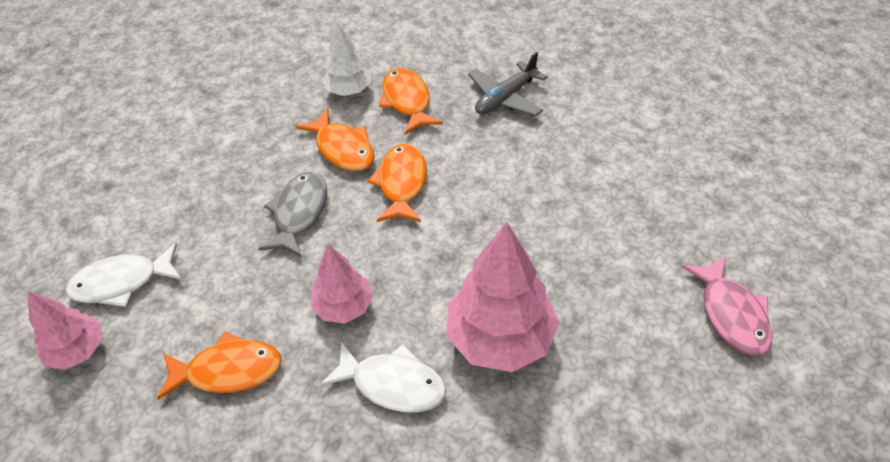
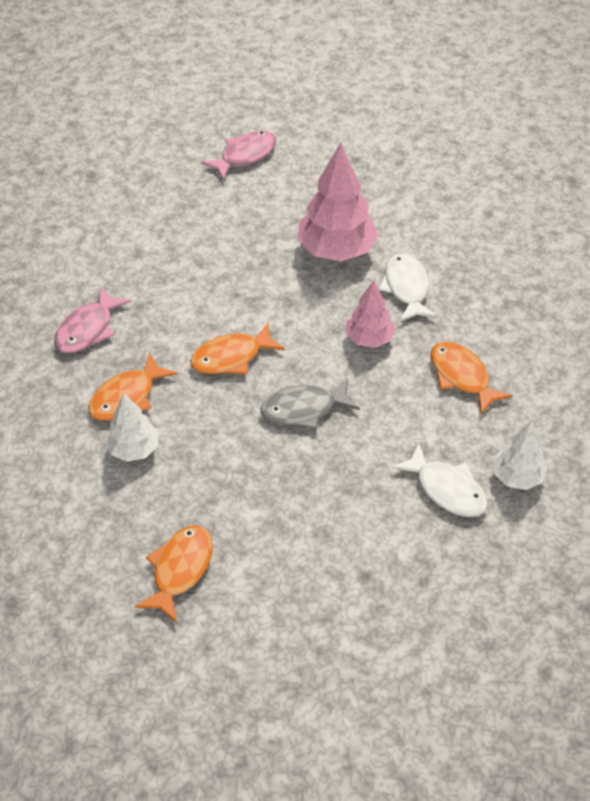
camera: 120 degrees left, 0 degrees up
(78, 350) = (516, 476): pink tree -> white tree
(342, 149) = (214, 416): orange fish -> orange fish (180, 570)
(505, 98) = (88, 329): grey plane -> pink fish

